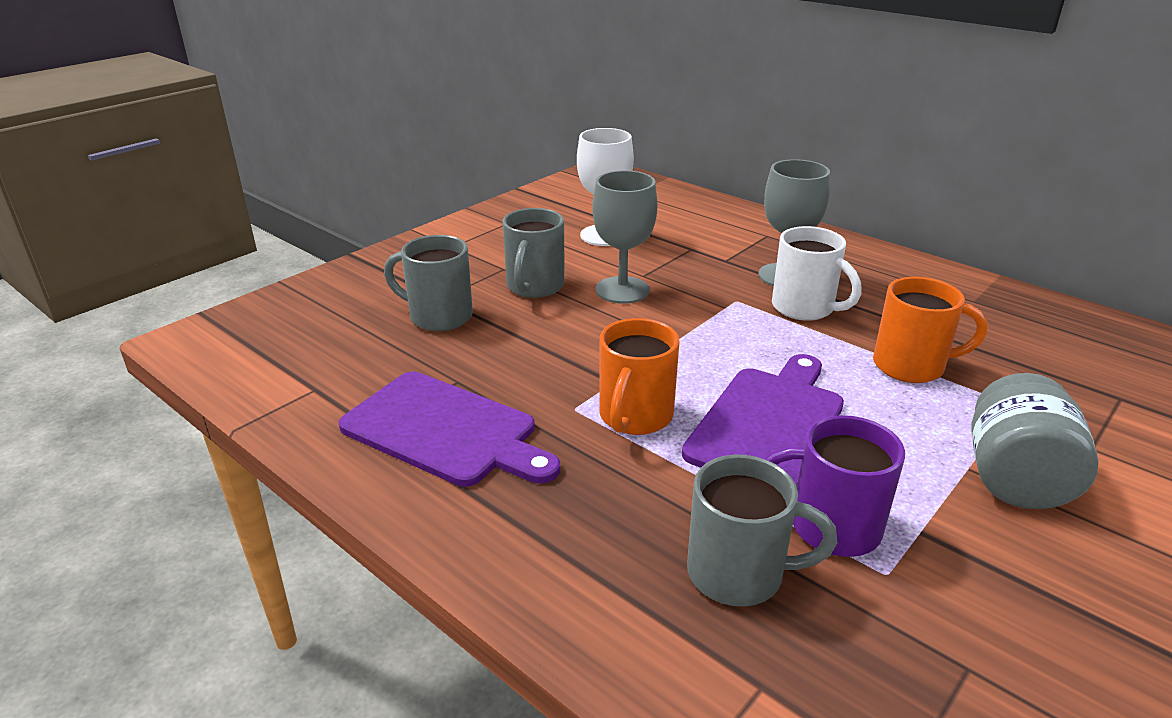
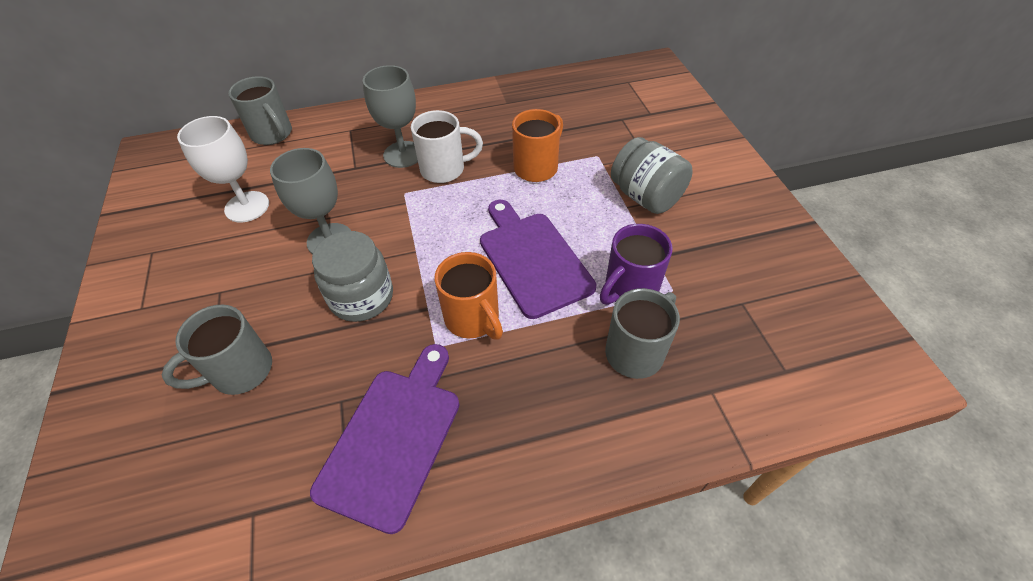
camera: 55 degrees left, 20 degrees up
(445, 430) = (393, 438): purple cutting board -> purple cutting board turned 45 degrees counterclockwise
(534, 287) = (268, 287): grey mug -> grey mug (272, 134)
(580, 338) = (361, 297): none -> grey jar

